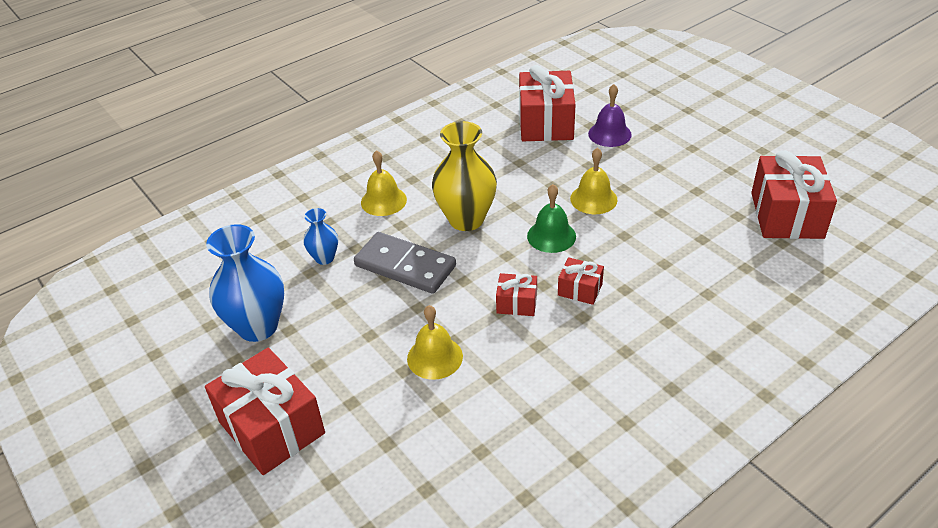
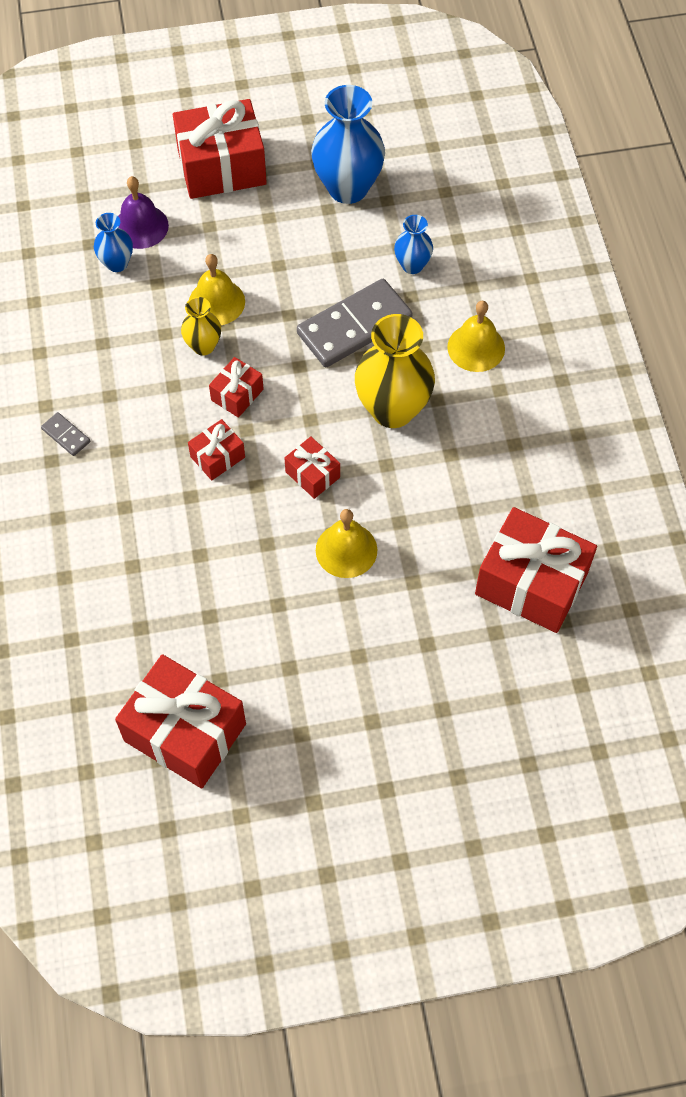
camera: 115 degrees right, 20 degrees up
(437, 452) = (117, 263): none -> blue vase
(486, 345) = (203, 346): none -> yellow vase
(551, 236) = (312, 474): green bell -> red gift
(609, 134) = (461, 643): purple bell -> purple bell (141, 226)
(641, 391) = (66, 435): none -> grey domino

